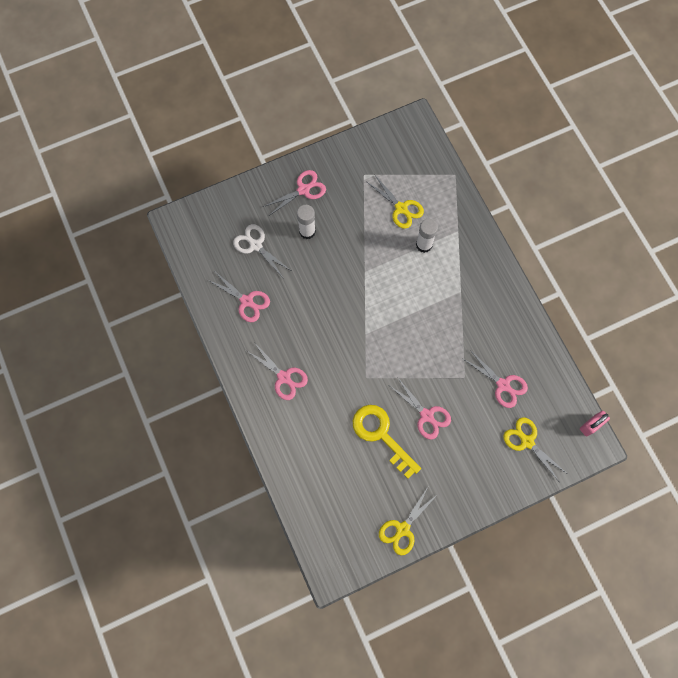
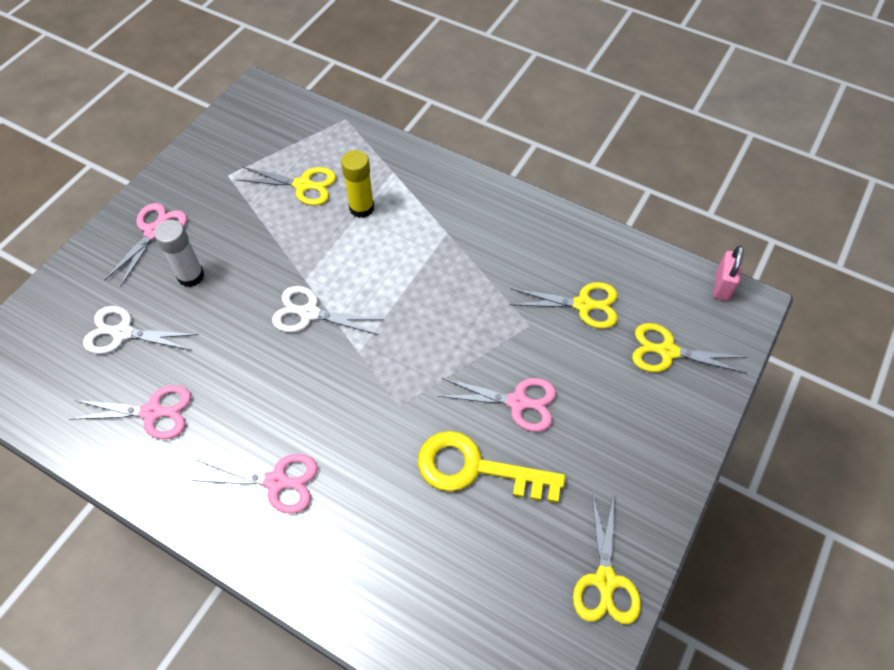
camera: 35 degrees left, 15 degrees down
(354, 294) = (309, 313): none -> white scissors
(424, 245) = (361, 208): white glue stick -> yellow glue stick
(503, 385) = (584, 305): pink scissors -> yellow scissors

